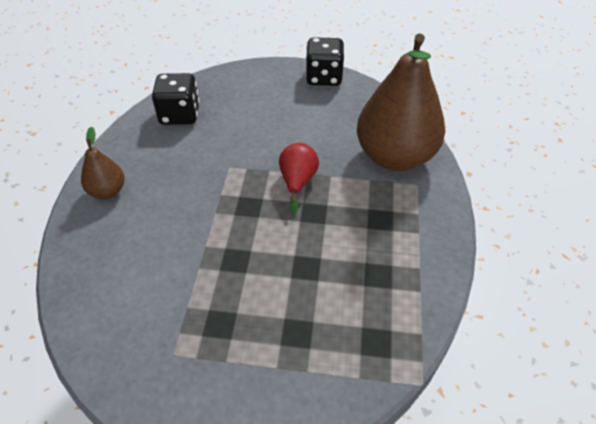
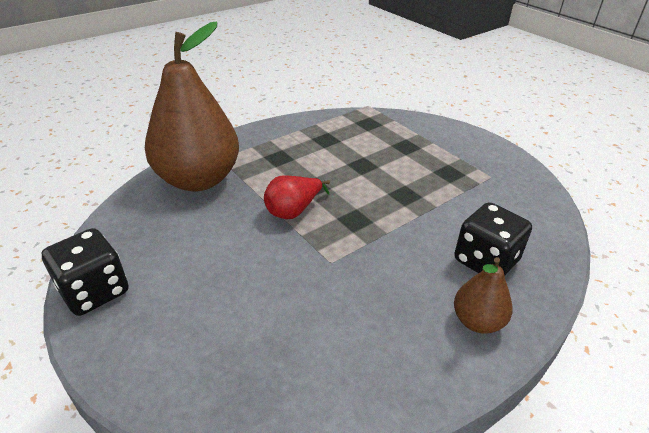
camera: 135 degrees left, 10 degrees down
(180, 115) = (310, 372): black dice -> black dice (485, 261)

